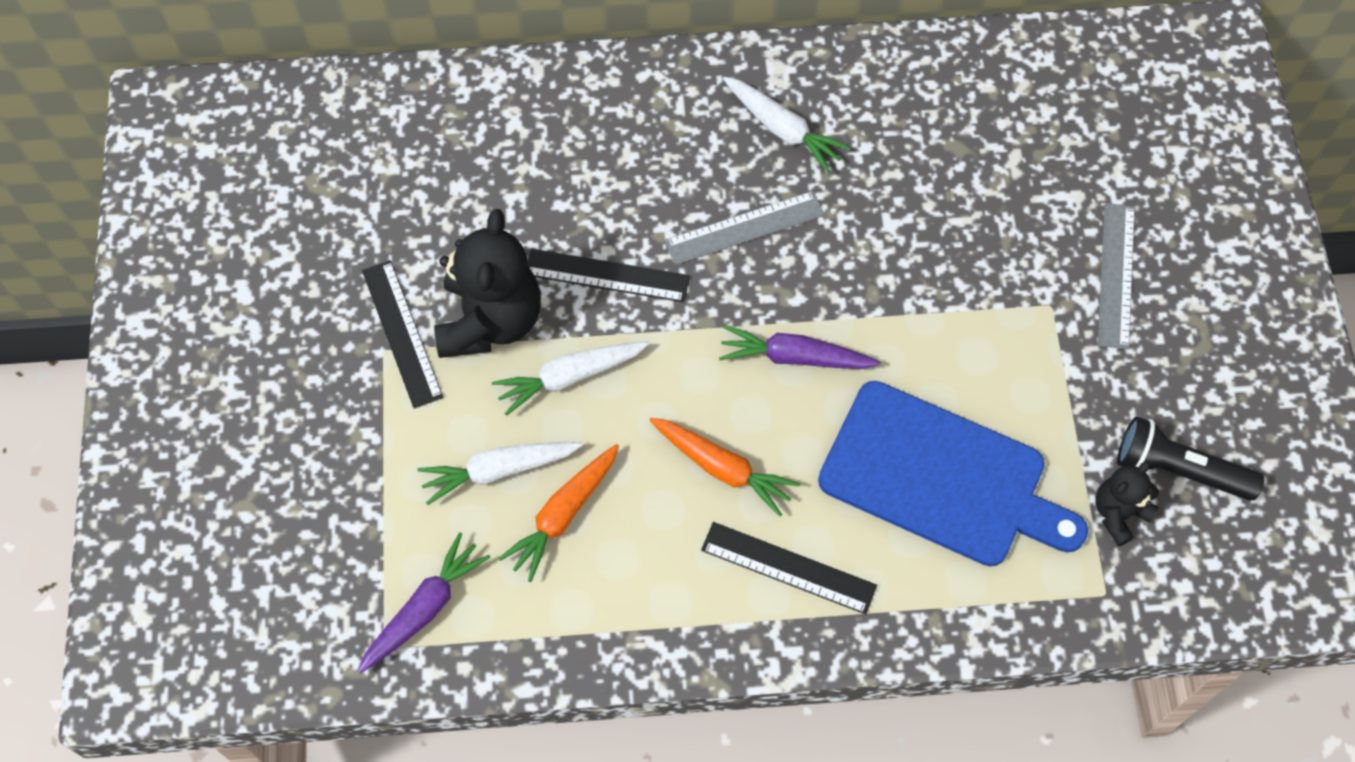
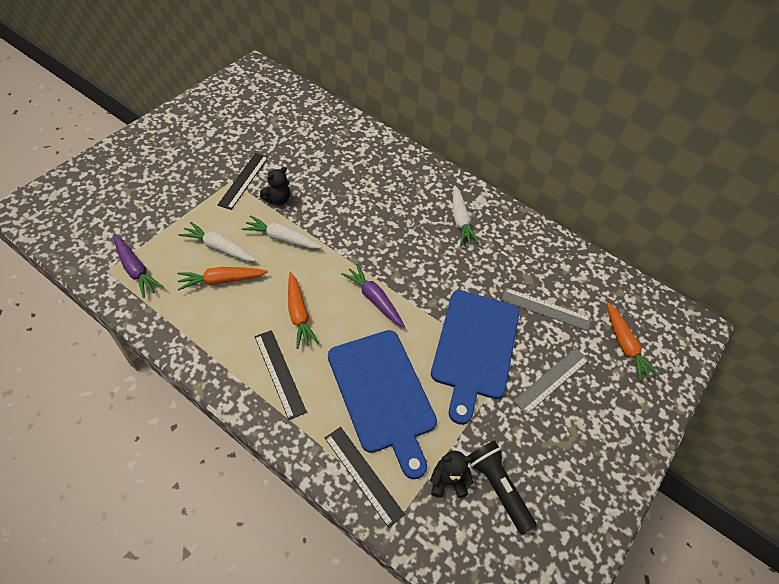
camera: 35 degrees right, 10 degrees down
(424, 609) = (136, 270): purple carrot -> purple carrot turned 60 degrees clockwise
(490, 320) = (277, 199): black teddy bear -> black teddy bear, size x0.53
(607, 276) = (336, 217): black ruler -> black ruler (363, 475)
(744, 228) = (407, 241): grey ruler -> grey ruler (546, 309)
(987, 312) = (475, 347): none -> blue cutting board
(1157, 146) = (624, 345): none -> orange carrot

